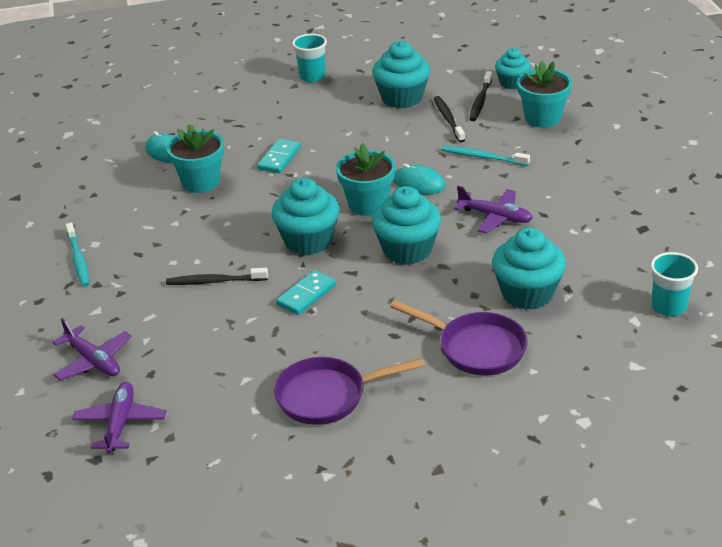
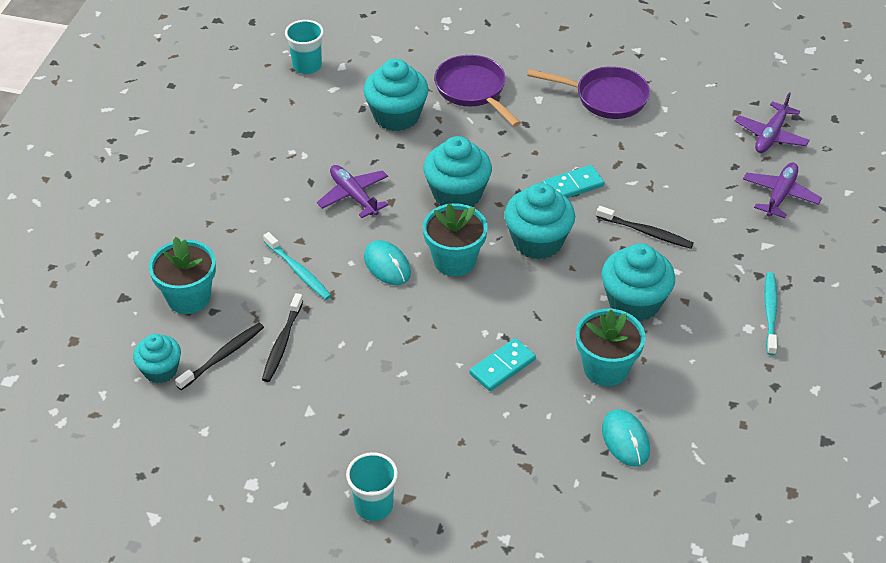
camera: 155 degrees left, 10 degrees up
(93, 361) = (780, 195): purple plane -> purple plane turned 45 degrees clockwise
(402, 98) = (300, 405): turquoise cupcake -> turquoise cupcake (634, 302)

